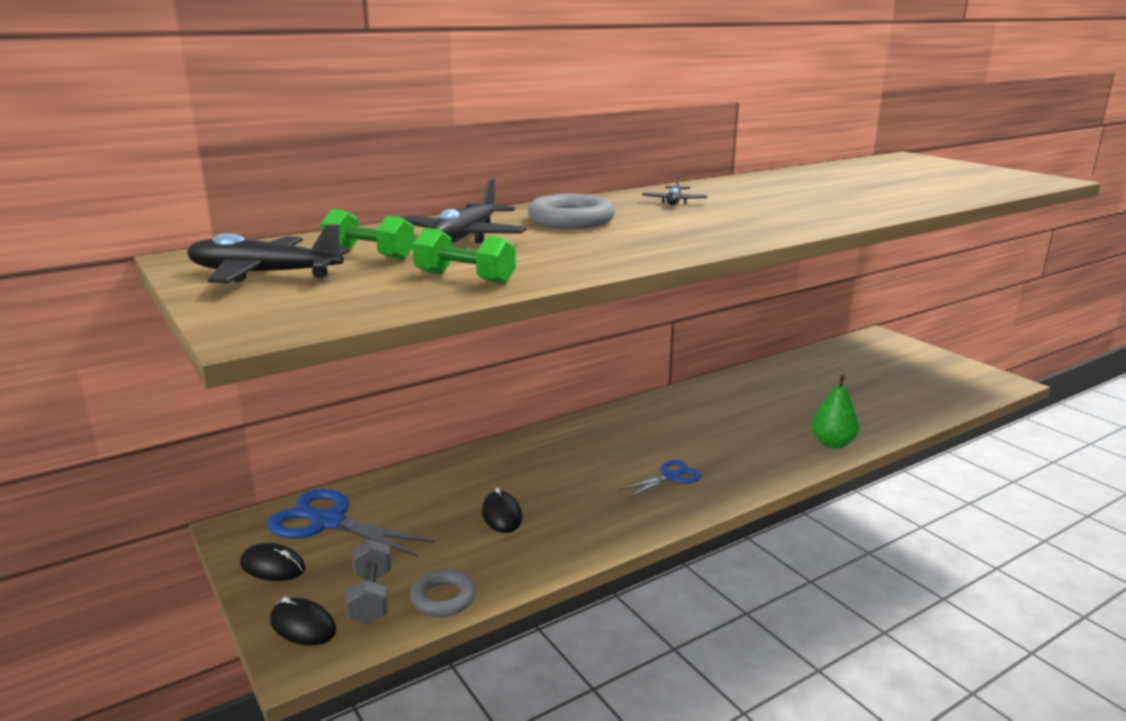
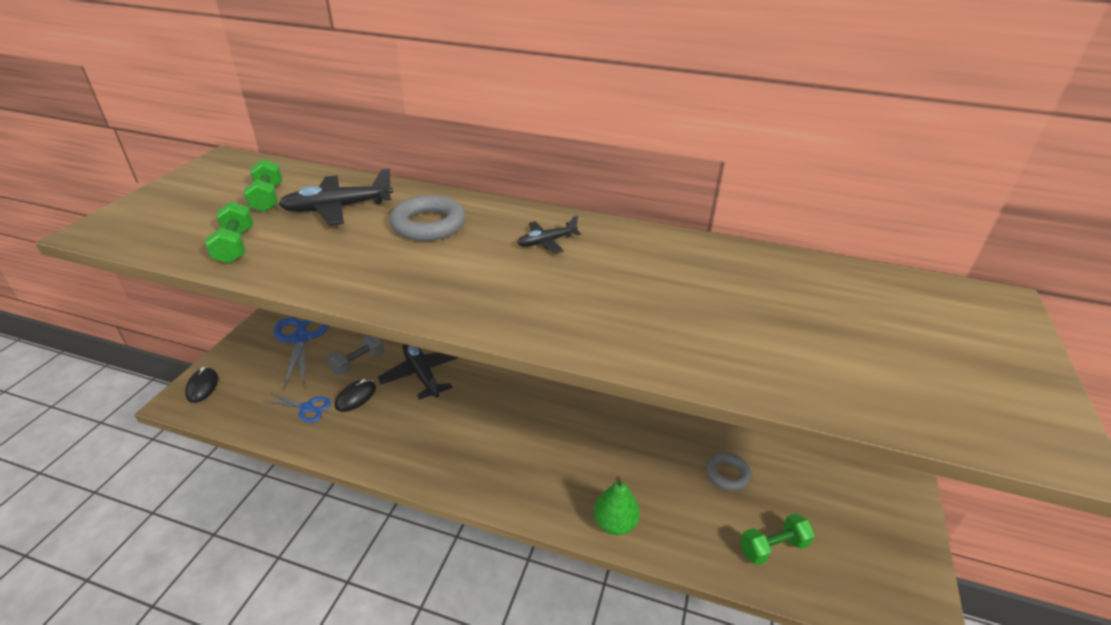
camera: 50 degrees right, 15 degrees up
(263, 274) = (203, 189): black plane -> black plane (421, 374)
(272, 566) = (248, 346): black mouse -> none
(371, 597) = (239, 395): grey dumbbell -> grey dumbbell (358, 363)
(443, 598) = (253, 421): grey ring -> grey ring (727, 474)
(671, 477) = (469, 450): blue scissors -> blue scissors (307, 408)
(908, 399) = (773, 547): none -> green dumbbell

